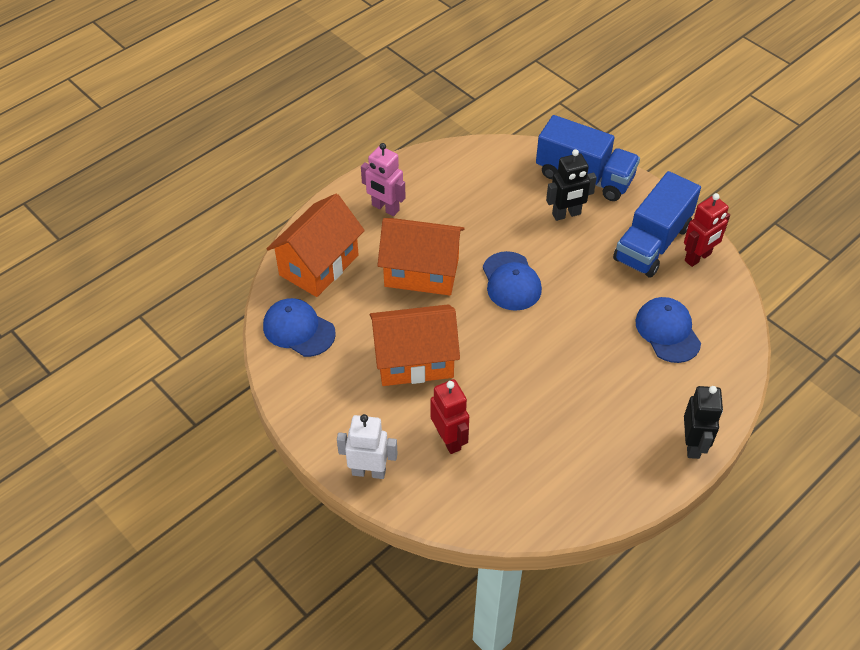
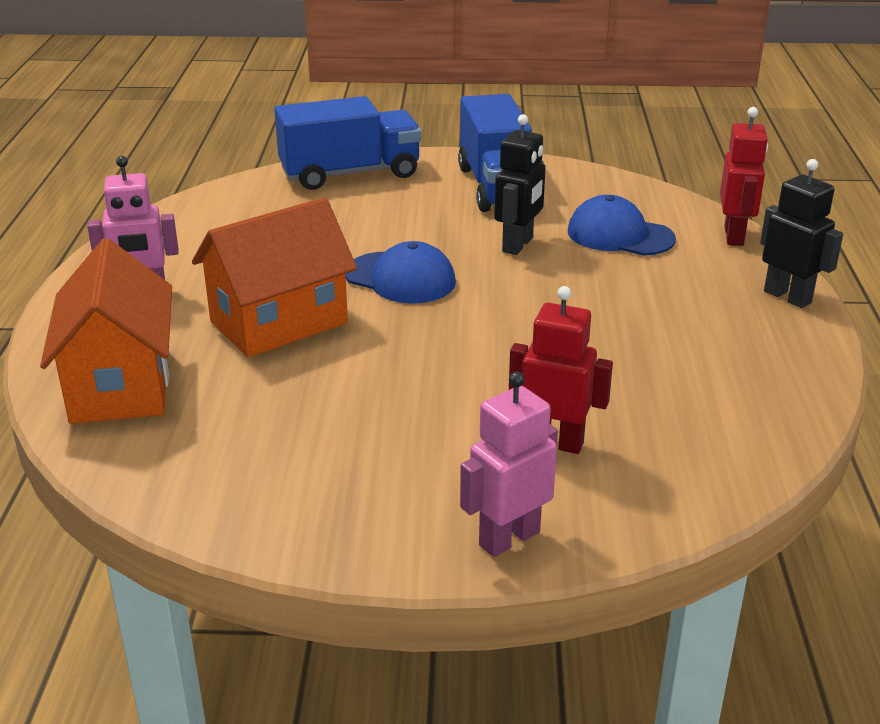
camera: 45 degrees left, 20 degrees down
(298, 329) = (182, 460): blue cap -> none
(369, 471) = (509, 538): white robot -> pink robot
(414, 361) = (394, 400): orange house -> none
(566, 214) = (376, 205): black robot -> black robot (518, 245)
(698, 257) = (556, 177): red robot -> red robot (734, 236)

